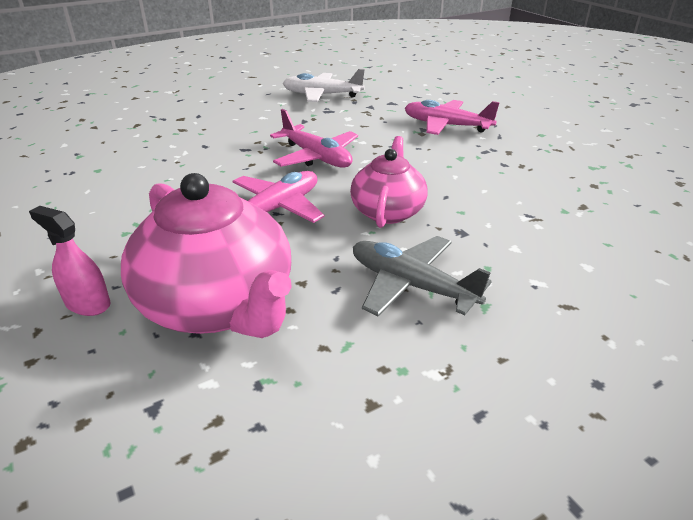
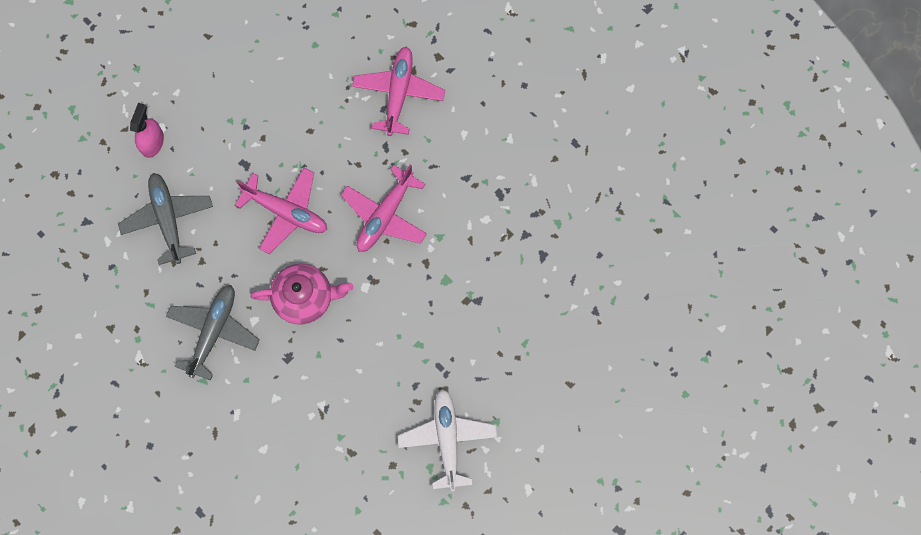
camera: 75 degrees right, 40 degrees up
(219, 305) = (168, 219): pink teapot -> grey plane
(322, 95) = (544, 174): white plane -> white plane (447, 439)
(446, 126) = (492, 323): pink plane -> pink plane (398, 93)

